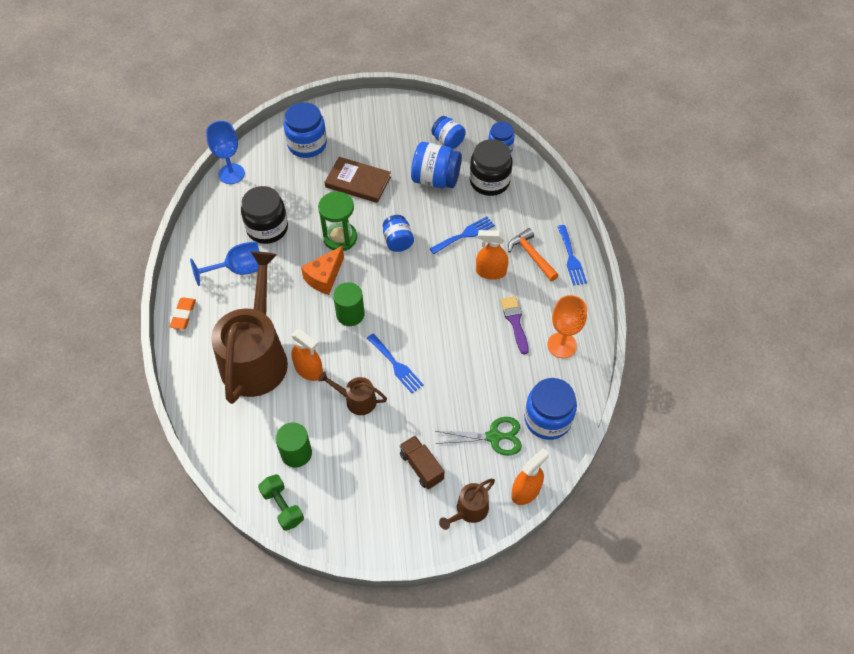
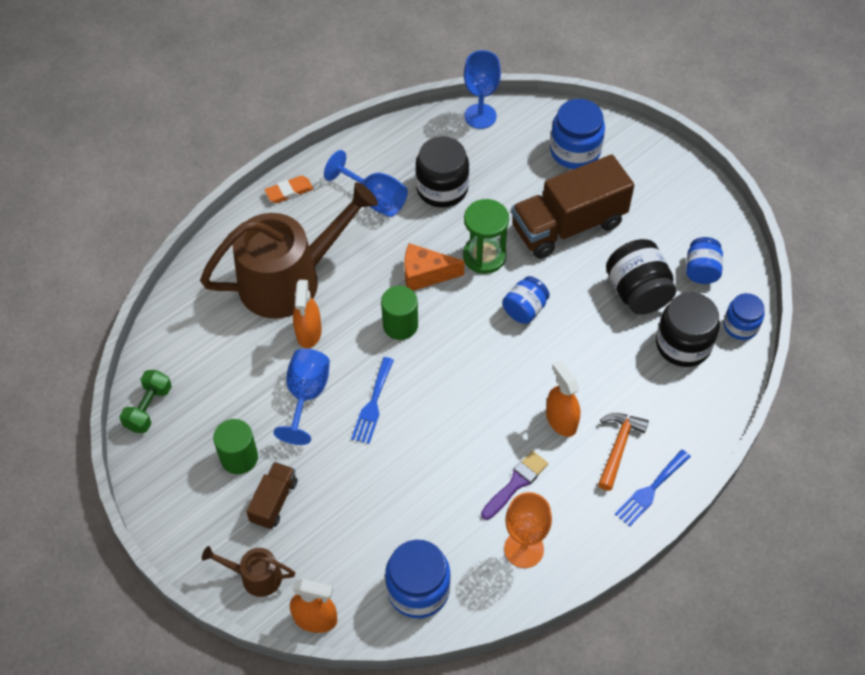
camera: 55 degrees right, 0 degrees up
(296, 453) = (211, 382): green cylinder -> green cylinder (239, 457)
(357, 400) = (306, 395): brown watering can -> blue goblet
(358, 182) = (568, 225): brown book -> brown truck
(435, 179) = (637, 292): blue jar -> black jar
(464, 235) = (588, 365): blue fork -> none
(493, 437) = (357, 548): green scissors -> none

